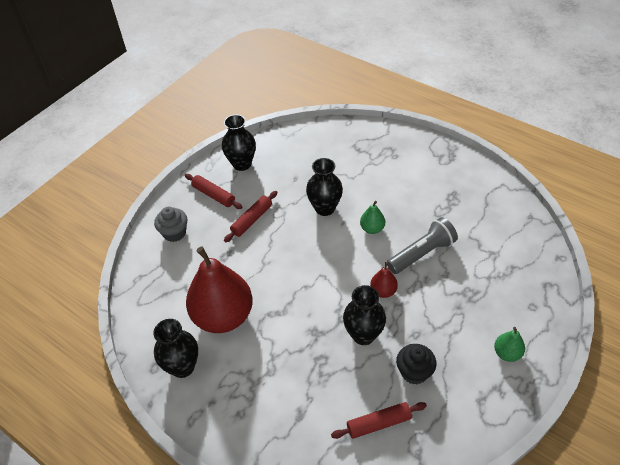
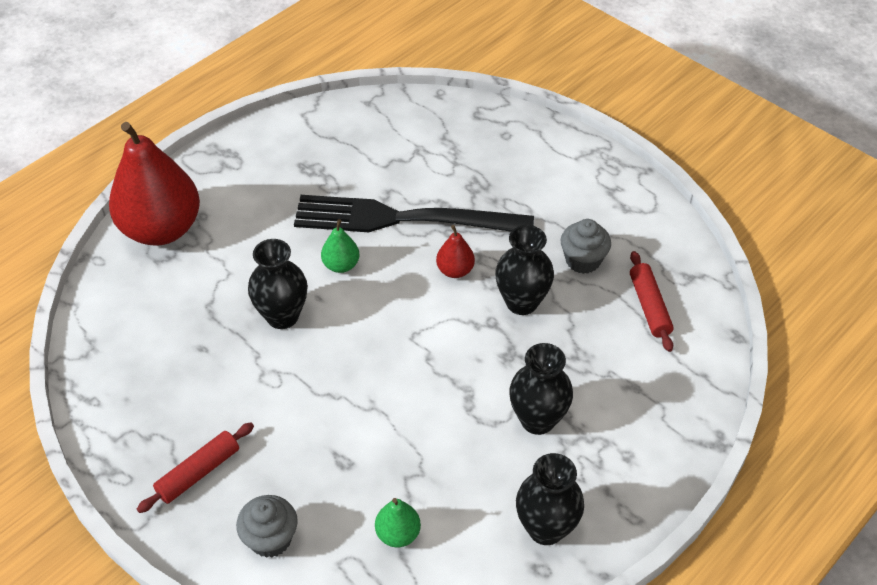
camera: 85 degrees left, 0 degrees up
(223, 316) = (463, 469): red pear -> red pear (161, 229)
(242, 164) = (136, 424): black vase -> black vase (537, 420)
(252, 220) = (276, 417): red rolling pin -> none
(414, 372) = (583, 260): black cupcake -> grey cupcake
(422, 253) = (401, 219): grey flashlight -> black fork
(507, 353) = (566, 172): green pear -> green pear (398, 534)

